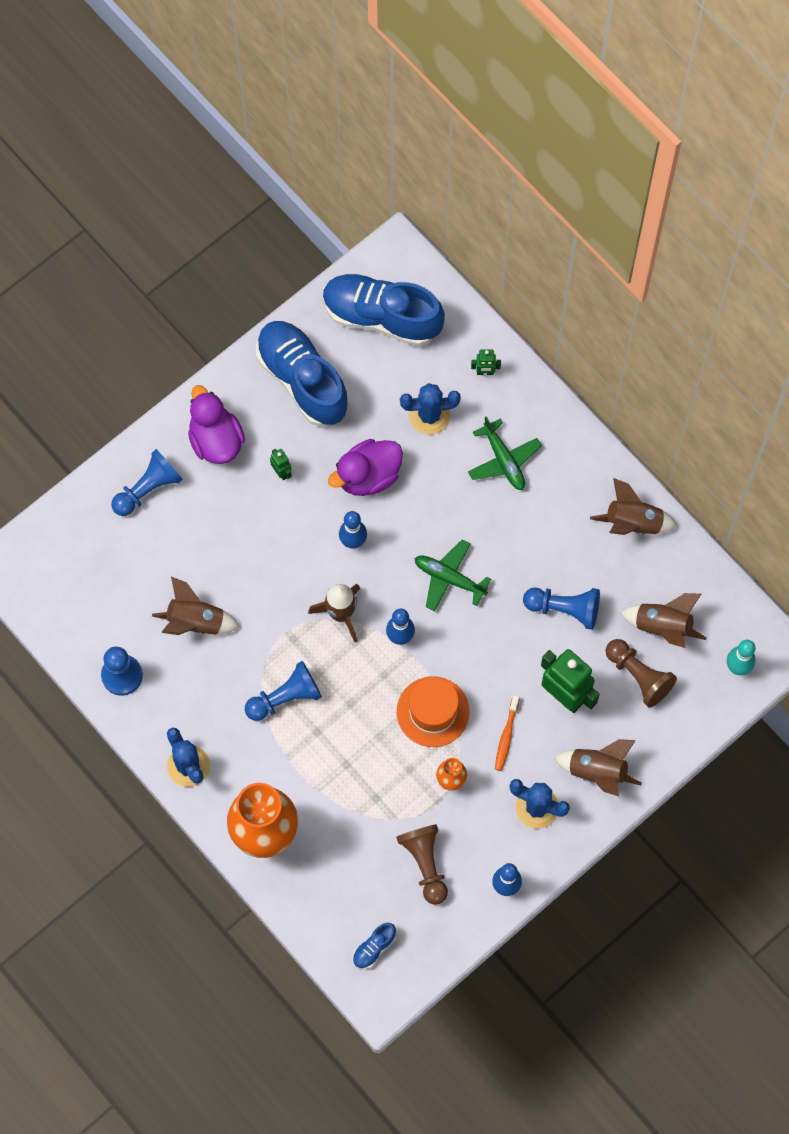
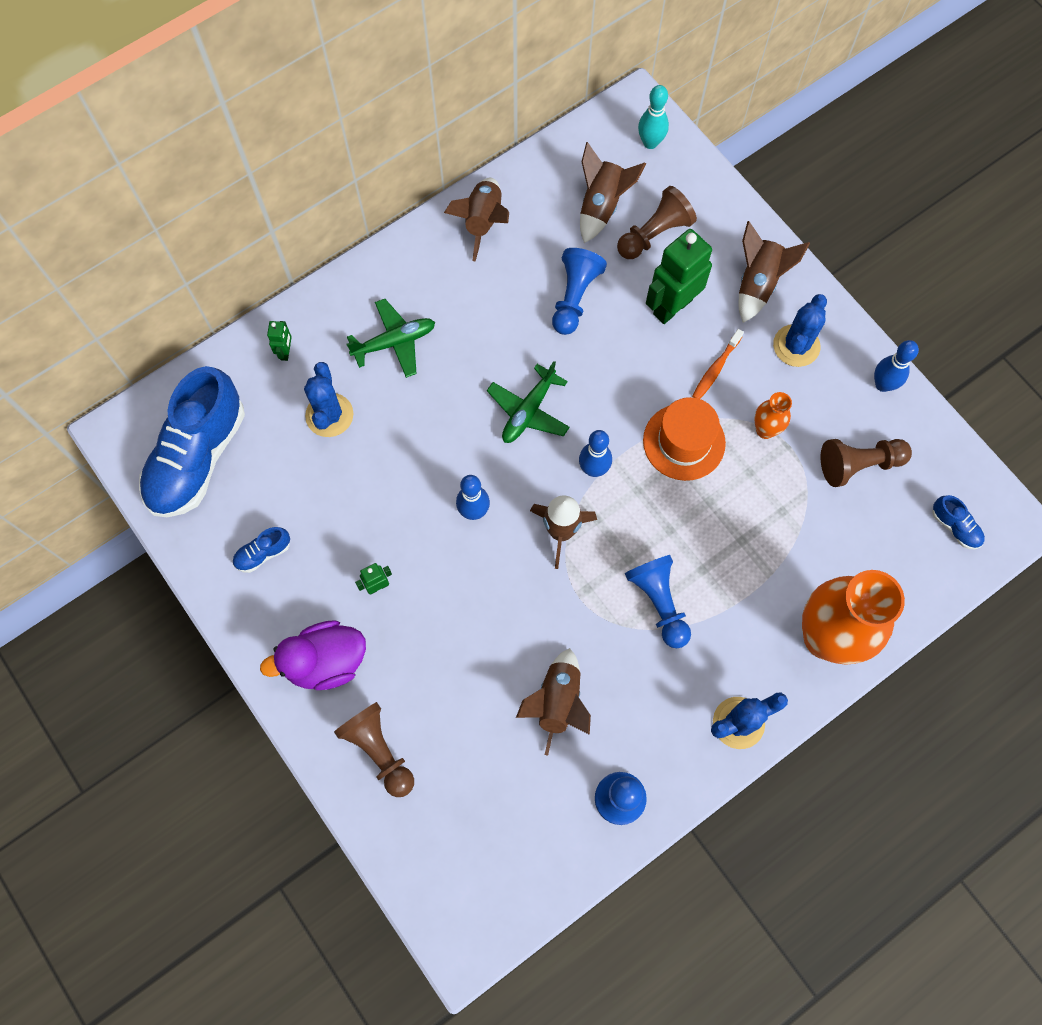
camera: 85 degrees left, 0 degrees up
(148, 489) = (379, 750): blue pawn -> brown pawn
(302, 380) = (263, 553): blue shoe -> blue shoe, size x0.40
(368, 476) = (395, 488): purple duck -> none
(506, 736) = (715, 369): orange toothbrush -> orange toothbrush turned 105 degrees clockwise

